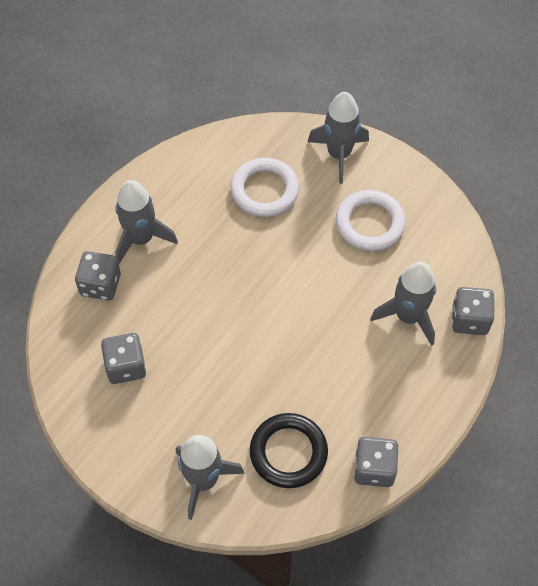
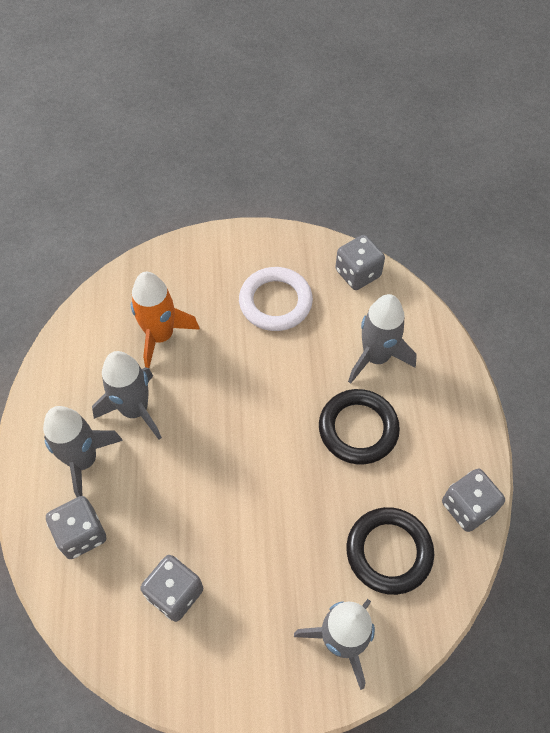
camera: 40 degrees left, 0 degrees up
(264, 190) = (160, 336): white ring -> orange rocket
(339, 154) = (197, 262): grey rocket -> grey rocket (135, 410)
(345, 356) = (358, 429): none -> black ring
(469, 319) = (423, 324): grey dice -> grey dice (357, 273)

